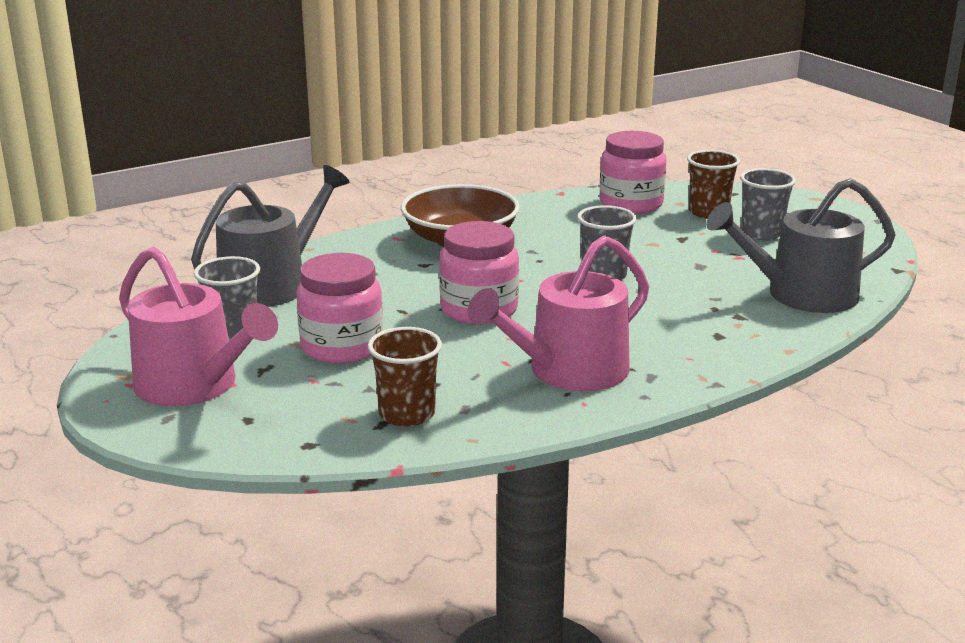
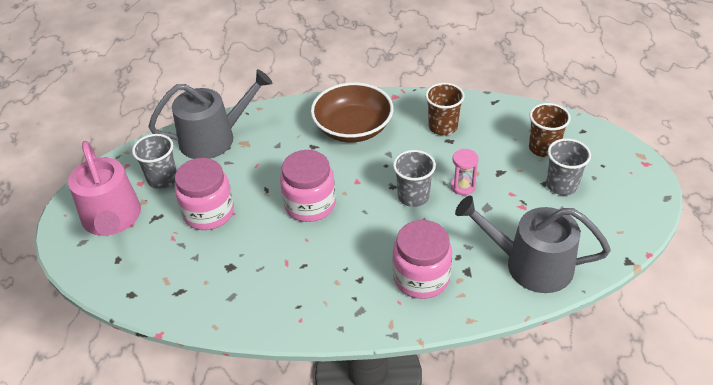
camera: 30 degrees right, 20 degrees up
(407, 414) = (197, 289): brown cup -> brown cup (443, 127)
(569, 371) = (315, 286): pink watering can -> none
(631, 204) = (496, 122): pink jar -> pink jar (421, 278)
(653, 256) = (463, 186): none -> pink hourglass

